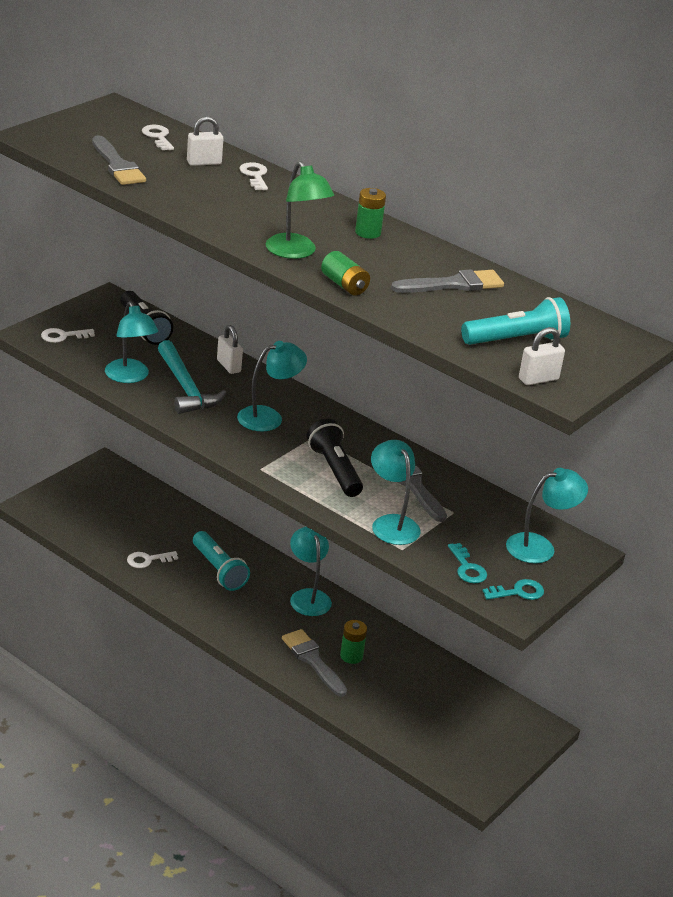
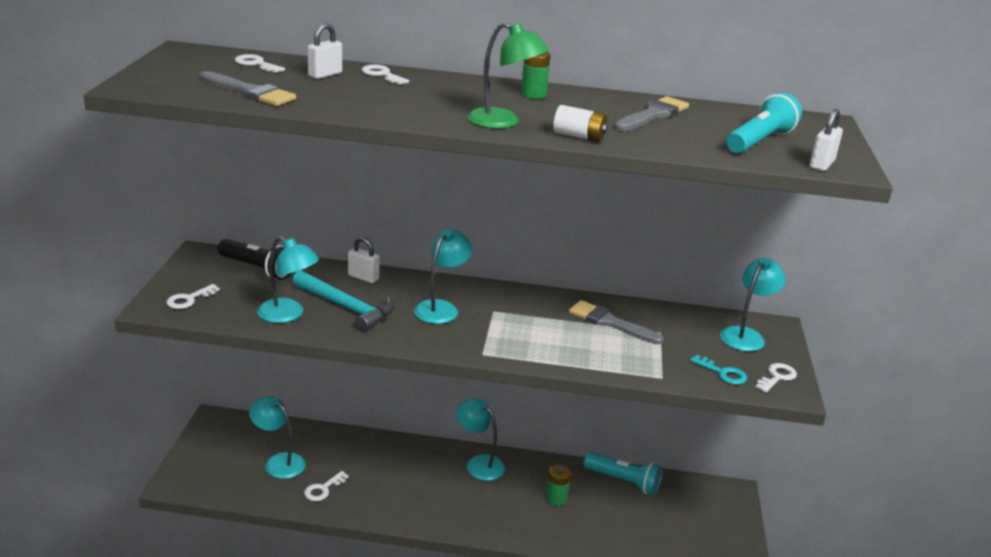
camera: 30 degrees left, 5 degrees down
(218, 570) = (390, 472): turquoise flashlight -> turquoise flashlight (623, 481)
(313, 661) = (532, 517): grey brush -> none
(334, 470) = (540, 332): black flashlight -> none
(344, 285) = (579, 136): green battery -> white battery
(391, 523) = (630, 359): turquoise lamp -> turquoise lamp (279, 462)
(518, 592) = (777, 377): turquoise key -> white key

